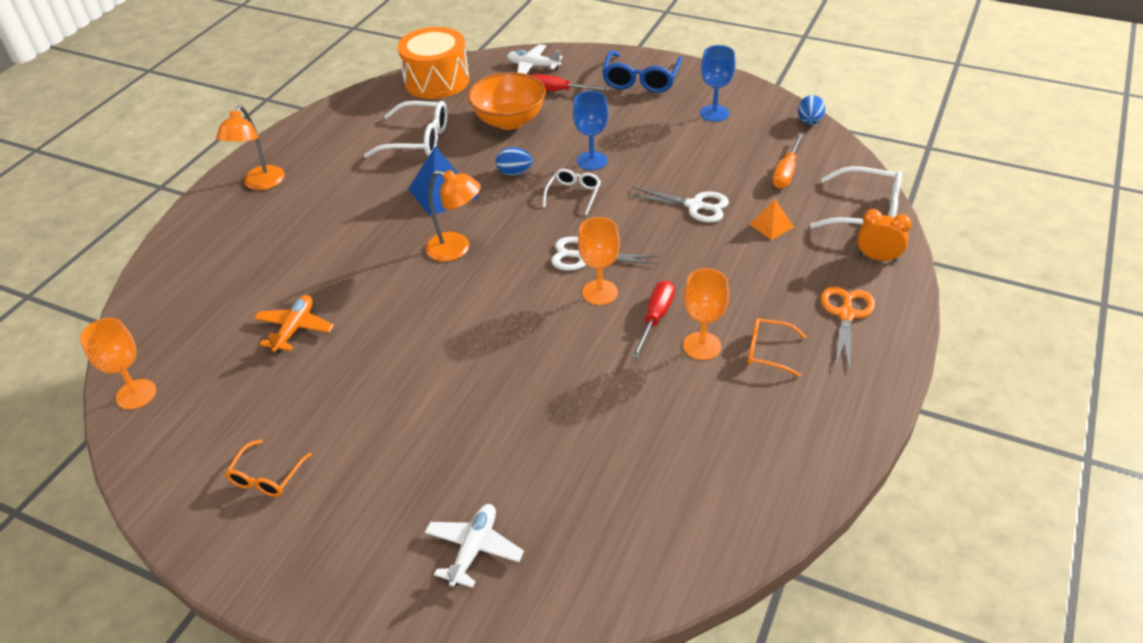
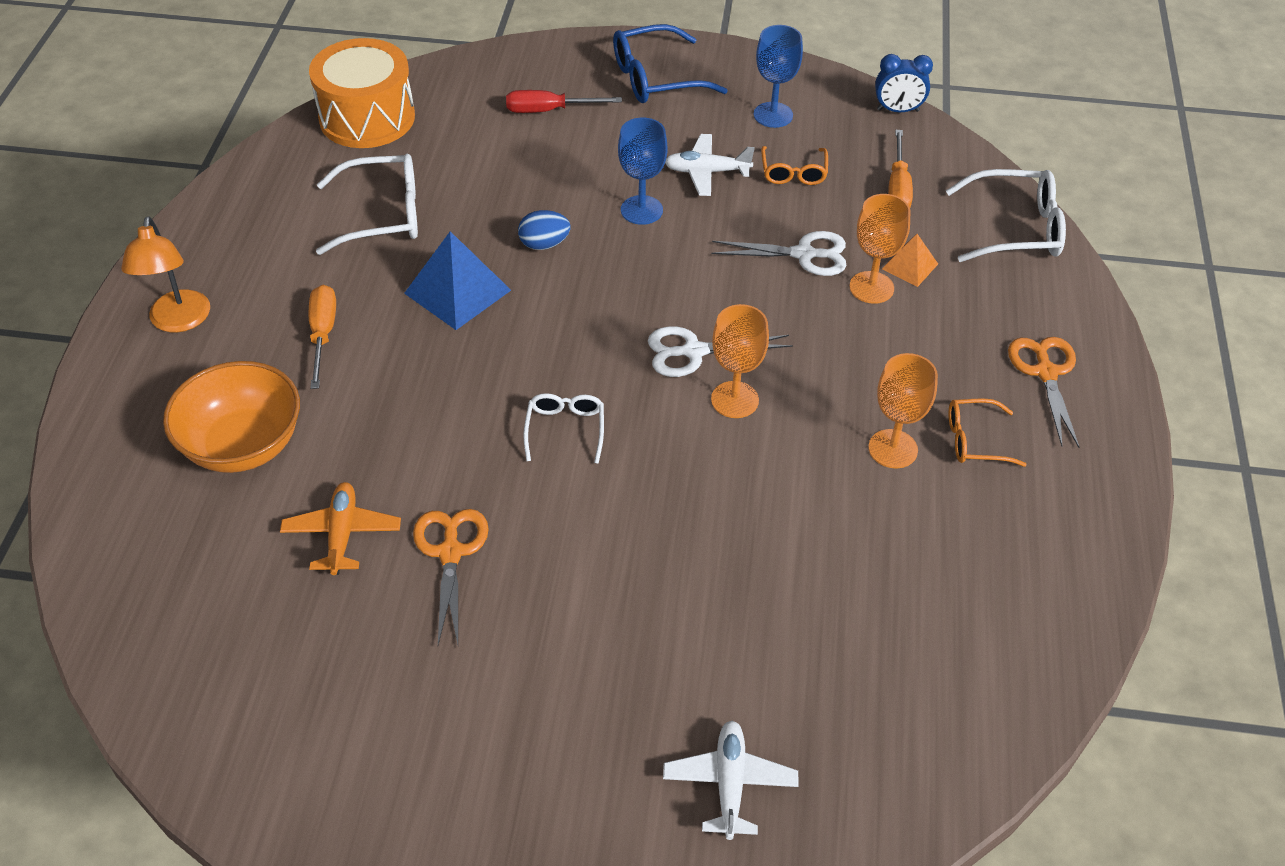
camera: 20 degrees left, 5 degrees up
(136, 394) = (154, 680): orange goblet -> orange goblet (871, 287)
(266, 477) = (408, 755): orange glasses -> orange glasses (793, 173)
(344, 205) = (323, 334): none -> orange screwdriver
(358, 354) = (450, 552): none -> orange scissors
(456, 249) = (515, 372): orange lamp -> none
(509, 121) = (501, 166): orange bowl -> orange bowl (243, 446)
(533, 66) = (496, 76): white plane -> white plane (706, 172)
(573, 194) = (639, 264): white glasses -> white glasses (565, 429)
(641, 80) = (655, 78): blue glasses -> blue glasses turned 75 degrees clockwise
(655, 318) = (820, 422): red screwdriver -> none
(809, 122) = (898, 110): blue egg -> blue clock
(877, 258) = (1052, 289): orange clock -> none

